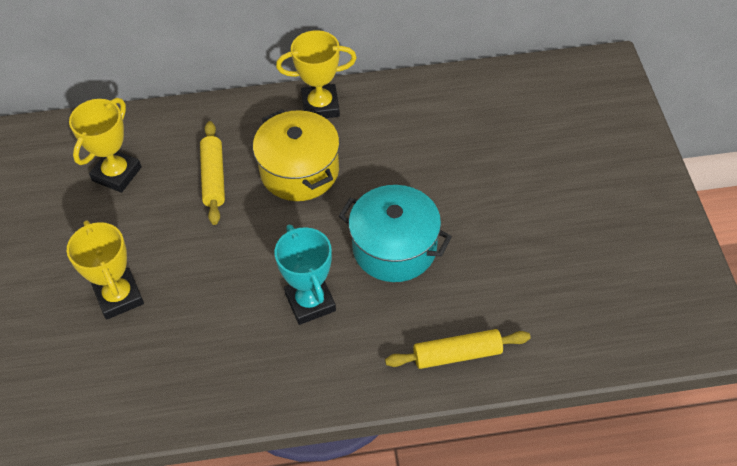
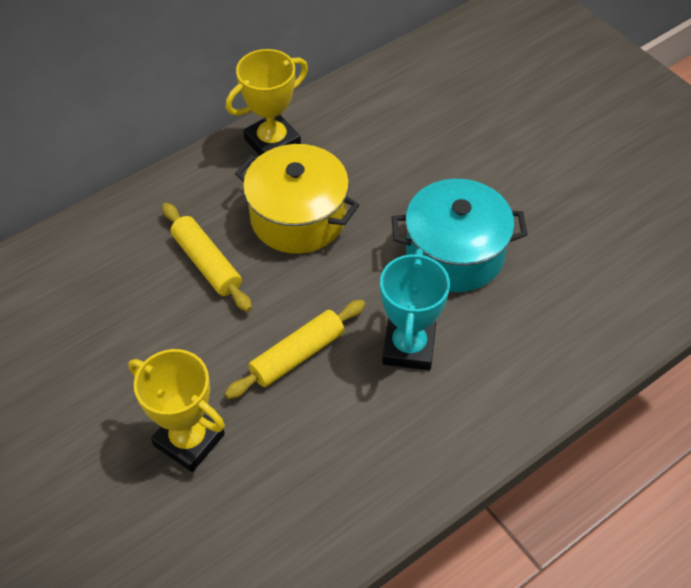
camera: 30 degrees left, 0 degrees up
(117, 174) = (88, 306): yellow trophy -> none
(310, 302) = (408, 347): turquoise trophy -> turquoise trophy turned 60 degrees clockwise
(457, 354) = (592, 330): yellow rolling pin -> yellow rolling pin (297, 355)

